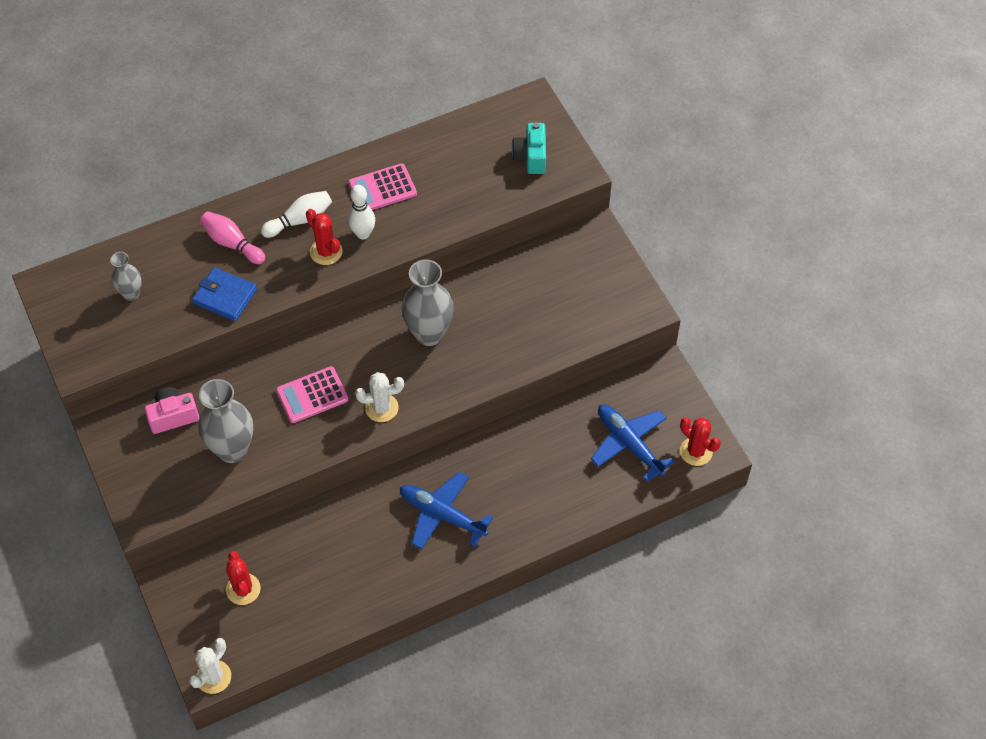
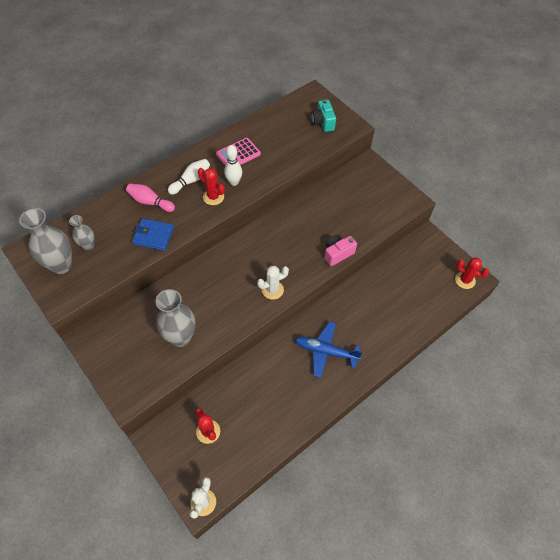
camera: 15 degrees left, 0 degrees up
(173, 416) = (134, 322): pink camera -> pink camera (337, 254)
(312, 395) = (225, 290): pink calculator -> none
(429, 334) = (288, 238): grey vase -> grey vase (61, 265)
(629, 444) = (424, 283): blue plane -> none

